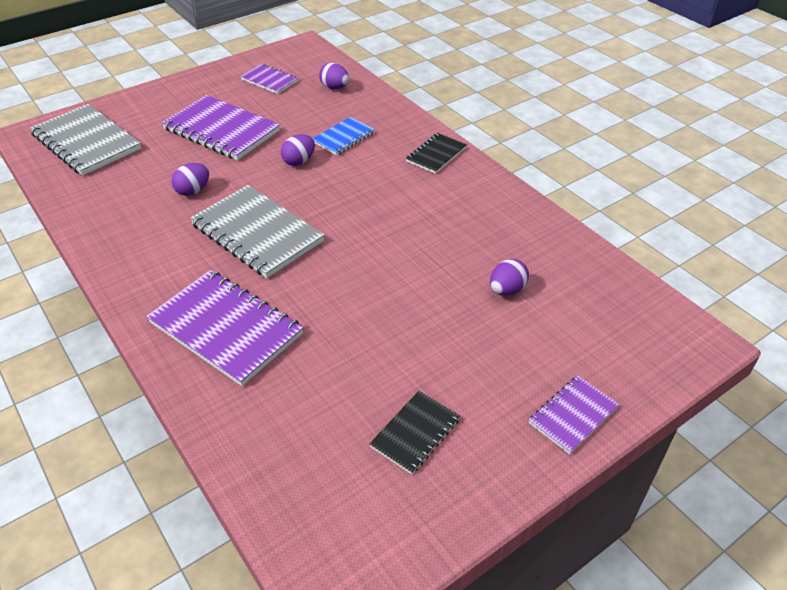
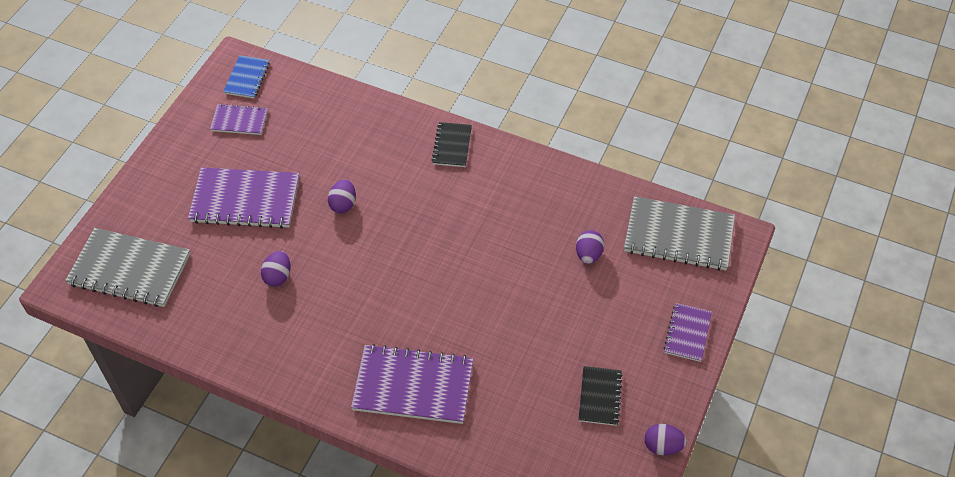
camera: 30 degrees left, 10 degrees up
(257, 233) = (367, 292): grey notebook -> grey notebook (678, 235)
(334, 87) = (308, 104): purple egg -> purple egg (662, 446)
(343, 137) = (361, 161): blue notebook -> blue notebook (247, 78)

